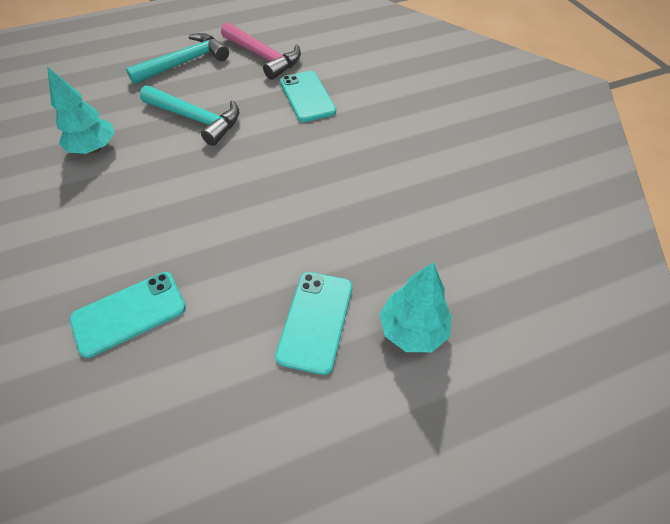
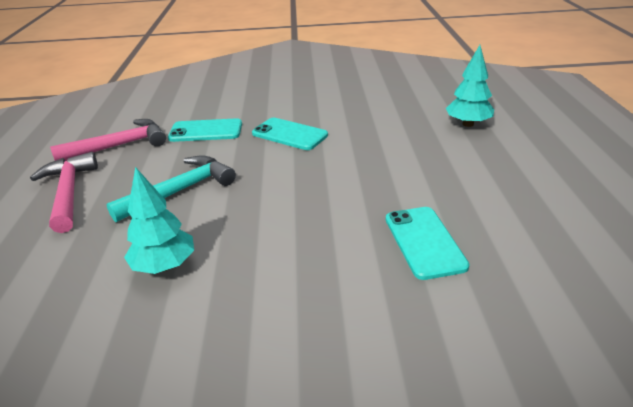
camera: 70 degrees left, 20 degrees down
(185, 63) = (69, 193): turquoise hammer -> pink hammer
(315, 321) = (453, 155): turquoise phone -> turquoise phone (289, 134)

